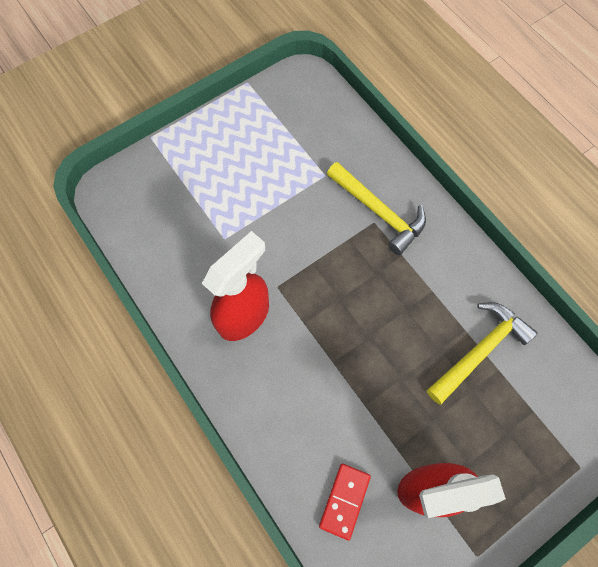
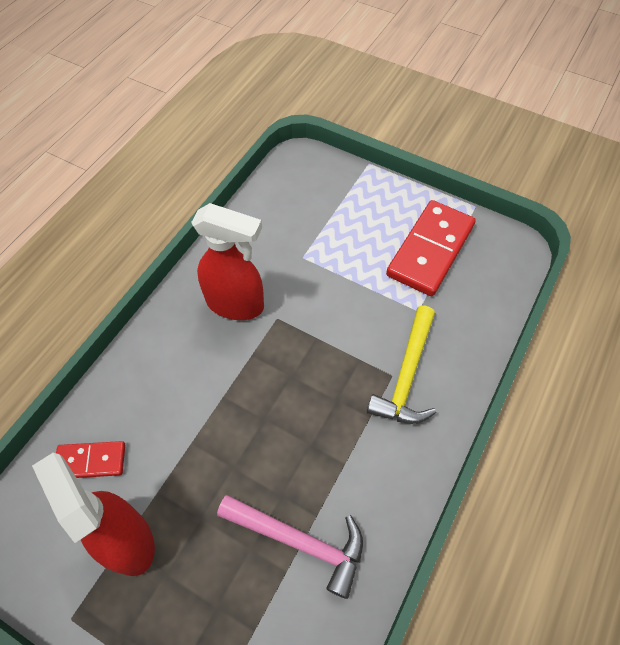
camera: 65 degrees right, 10 degrees down
(273, 137) = (430, 250): none -> red domino
(479, 350) = (299, 541): yellow hammer -> pink hammer

